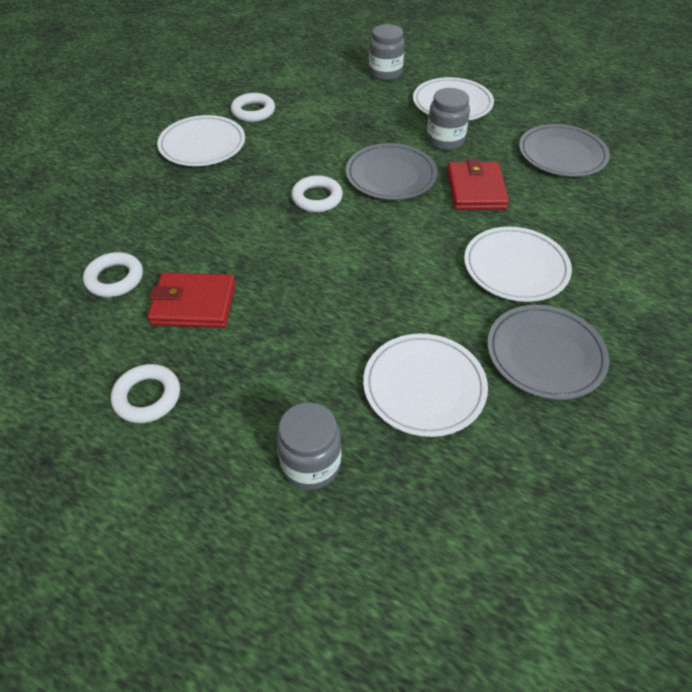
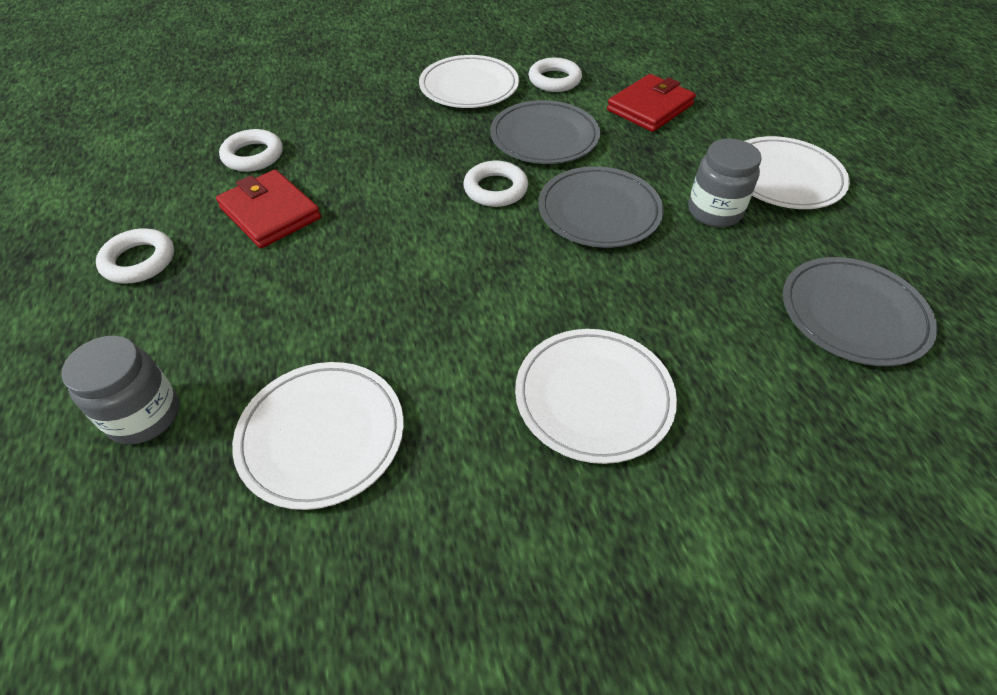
camera: 45 degrees right, 0 degrees up
(385, 73) = (746, 108): grey jar -> none
(475, 190) = (673, 283): red wallet -> red wallet (650, 107)
(545, 354) = (482, 516): grey plate -> grey plate (544, 137)

